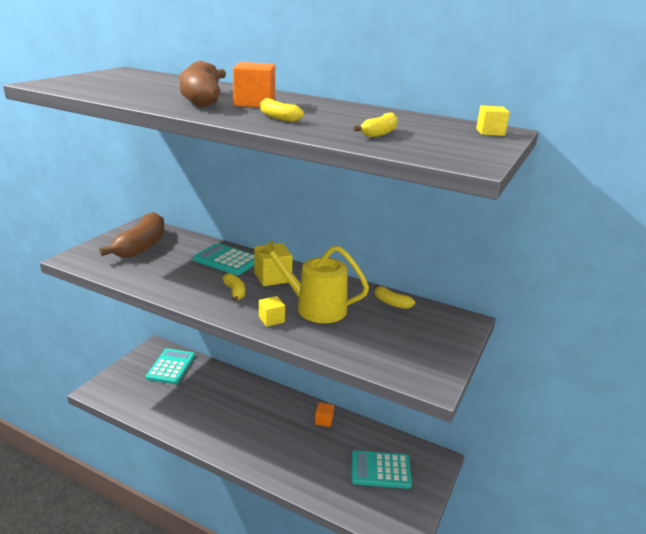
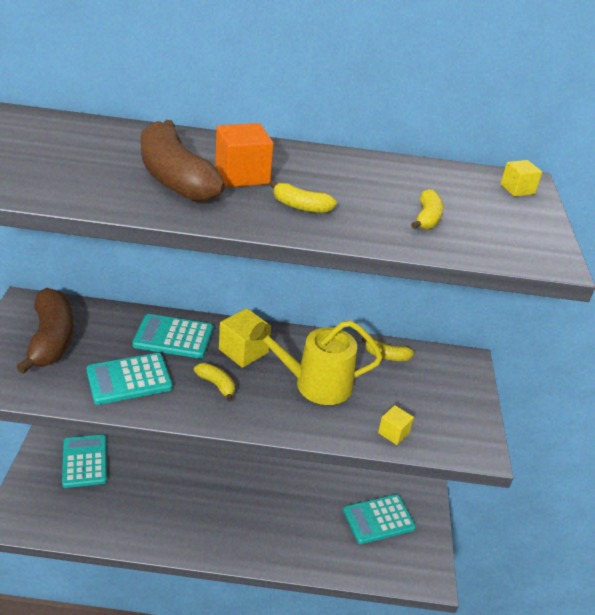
camera: 25 degrees left, 10 degrees up
(174, 276) = (129, 379): none -> turquoise calculator
(271, 319) = (282, 414): yellow cube -> yellow cube (393, 433)
(324, 420) = (296, 479): orange cube -> none

